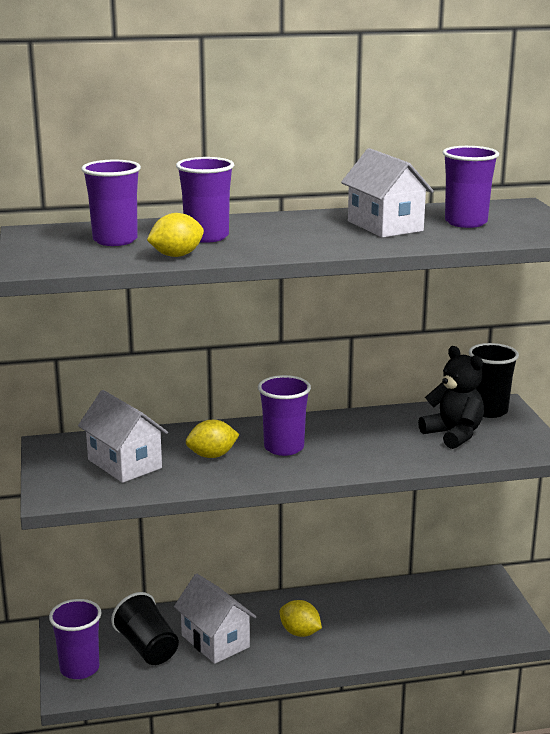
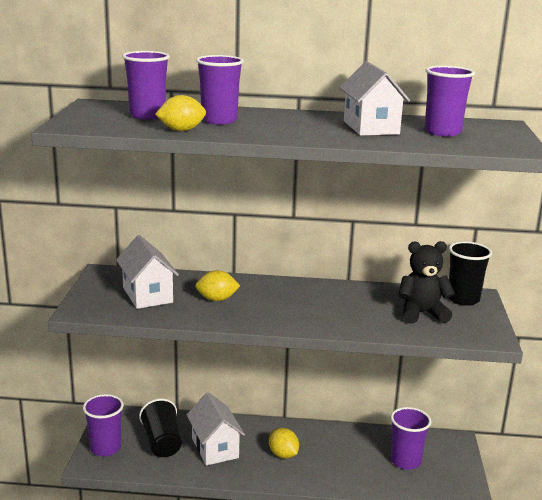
camera: 15 degrees right, 0 degrees up
(284, 447) = (276, 302): purple cup -> purple cup (405, 461)
(453, 435) = (422, 313): black teddy bear -> black teddy bear turned 75 degrees counterclockwise

